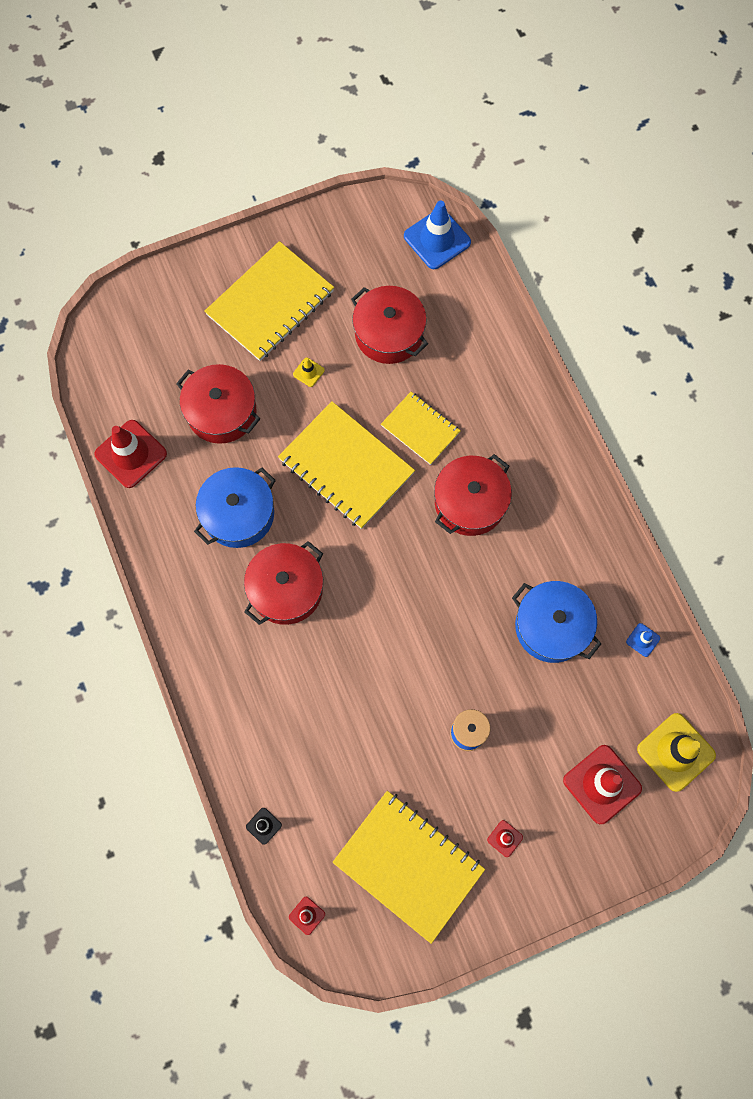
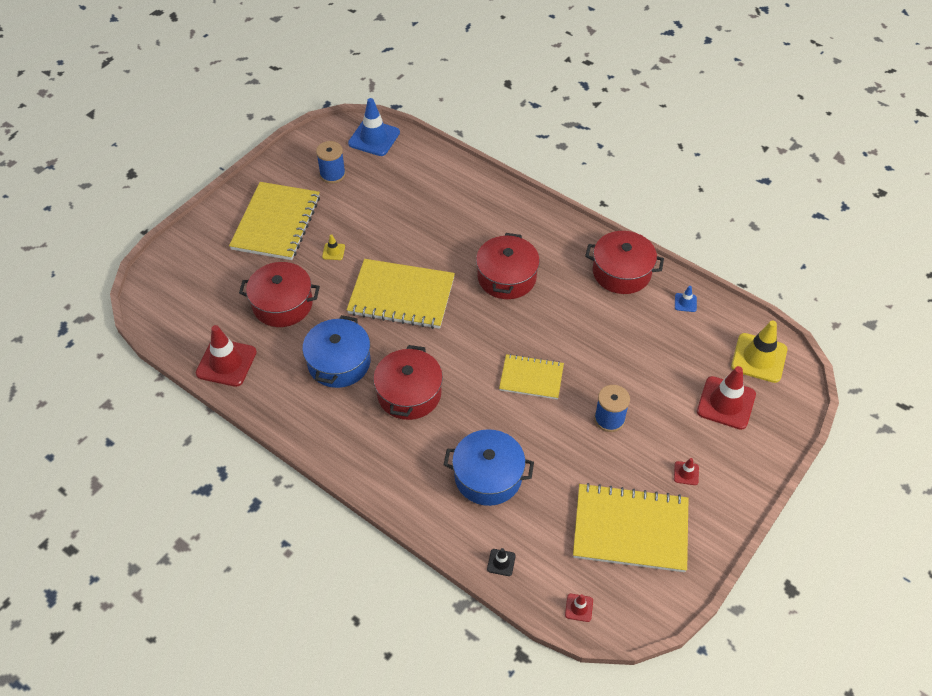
camera: 30 degrees left, 20 degrees down
(364, 268) = (332, 174): none -> blue spool
(389, 334) = (377, 204): red pot -> red pot (621, 272)
(420, 429) = (440, 250): yellow notebook -> yellow notebook (531, 378)
(551, 626) = (618, 324): blue pot -> blue pot (488, 476)

